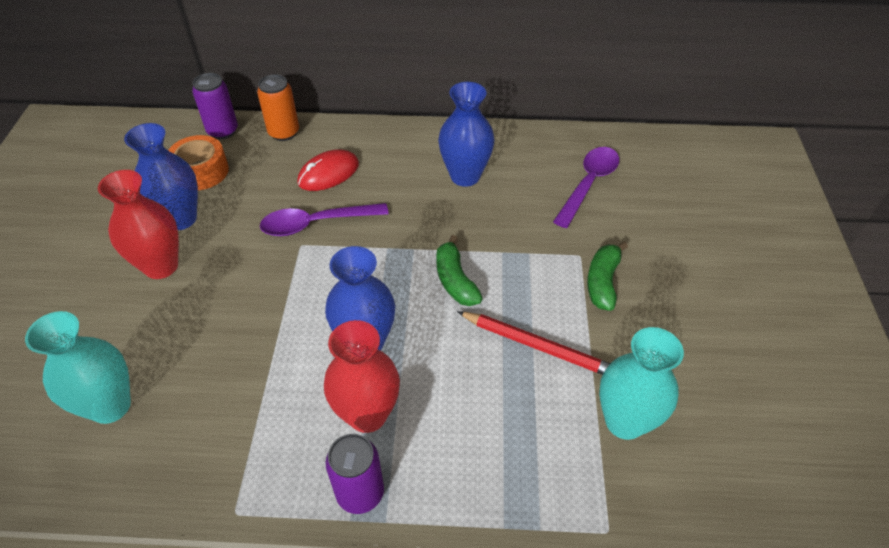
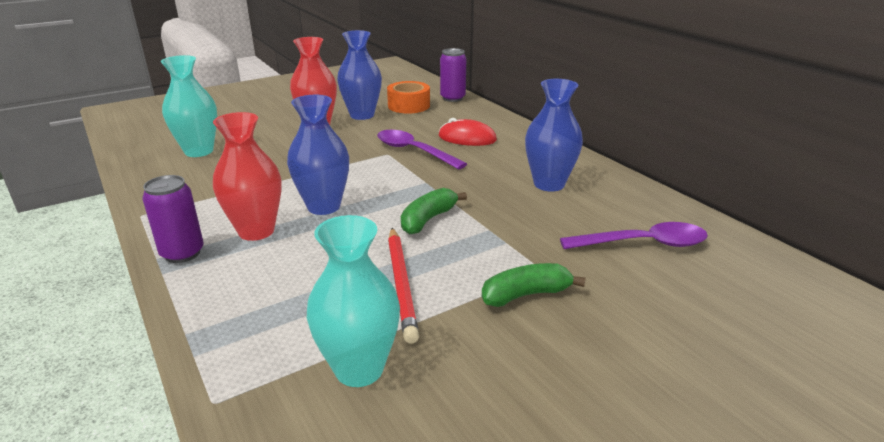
camera: 55 degrees right, 20 degrees down
(284, 133) = (481, 113): orange can -> none

